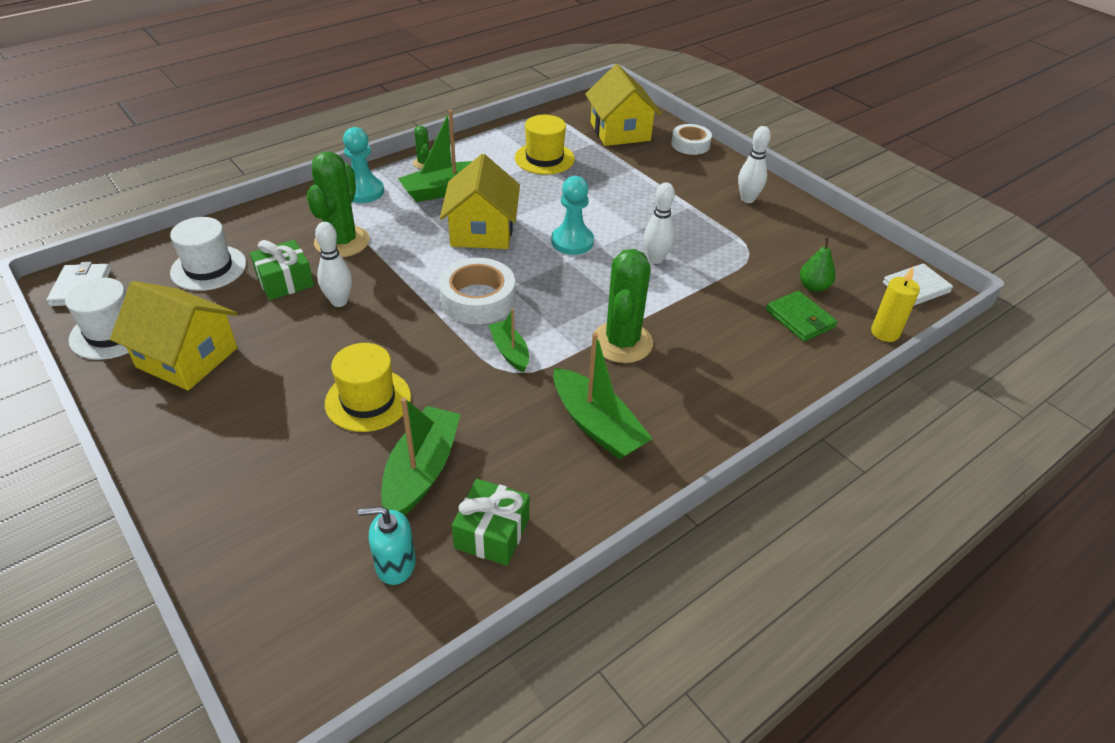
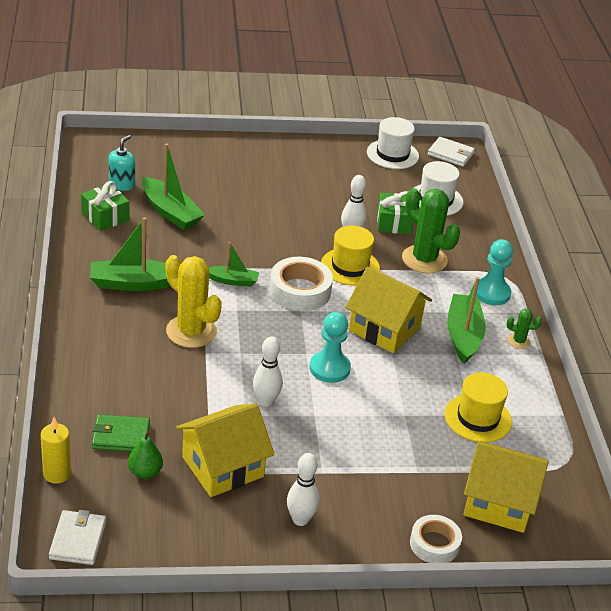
camera: 120 degrees right, 5 degrees down
(187, 357) = (344, 171): yellow house -> yellow house (223, 467)
(368, 400) = (244, 215): yellow hat -> yellow hat (350, 266)
(622, 342) = (191, 331): green cactus -> yellow cactus

